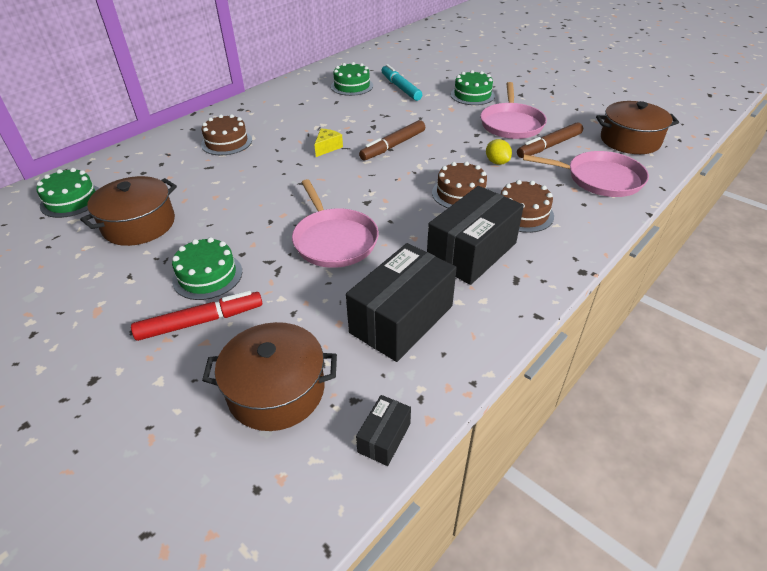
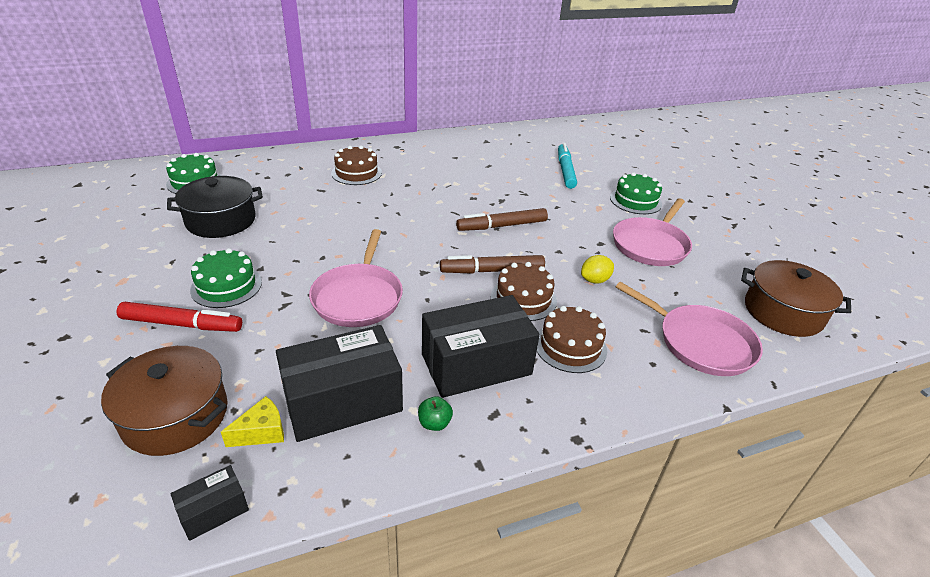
camera: 25 degrees right, 5 degrees down
(139, 225) = (221, 220): brown pot -> black pot
(327, 147) = (438, 206): yellow cheese -> yellow cheese (262, 432)
(352, 86) = (518, 155): green cake -> none
(482, 303) = (434, 423): none -> green apple
(497, 162) = (595, 280): yellow lemon -> yellow lemon turned 60 degrees clockwise
(549, 146) = (672, 284): brown marker -> brown marker (492, 271)

